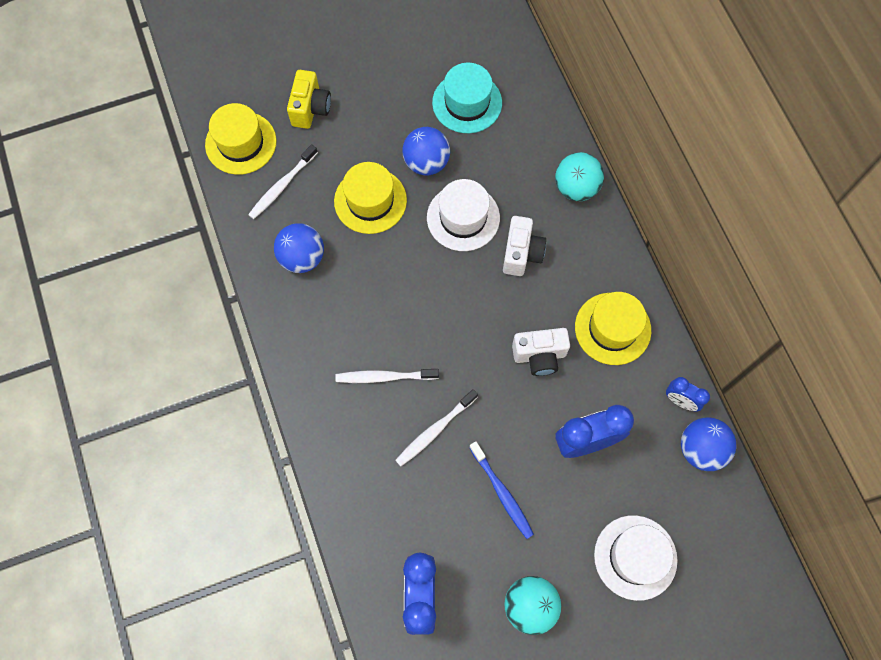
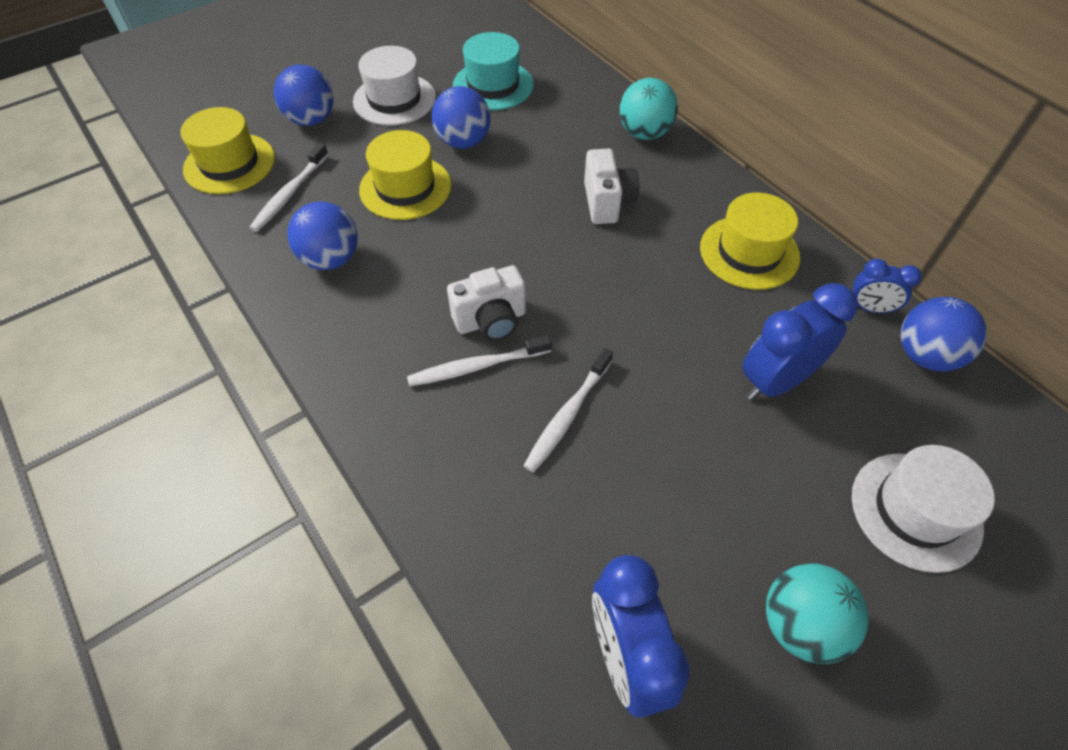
camera: 15 degrees left, 15 degrees down
(310, 109) = (311, 120): yellow camera -> blue ball
(463, 218) = (524, 182): white hat -> white hat (394, 99)
(502, 493) = (692, 472): blue toothbrush -> none
(539, 356) = (673, 299): white camera -> white camera (491, 321)

